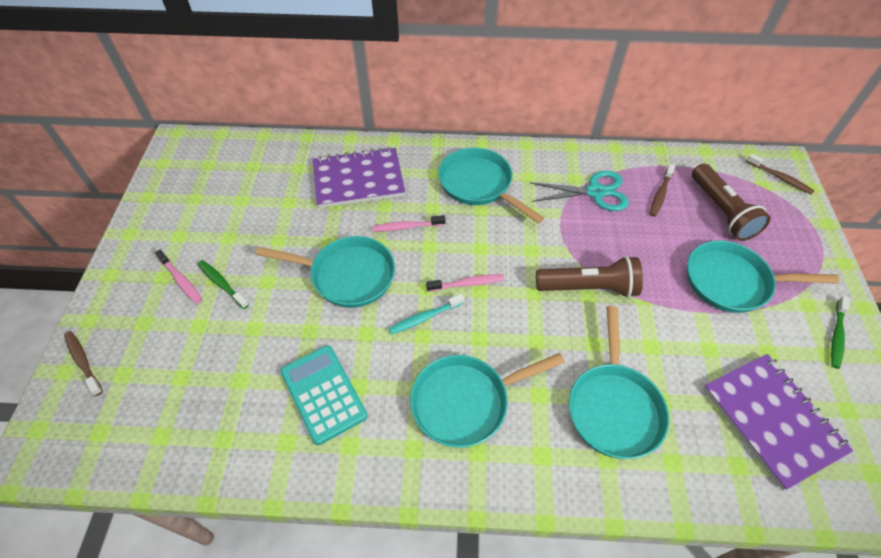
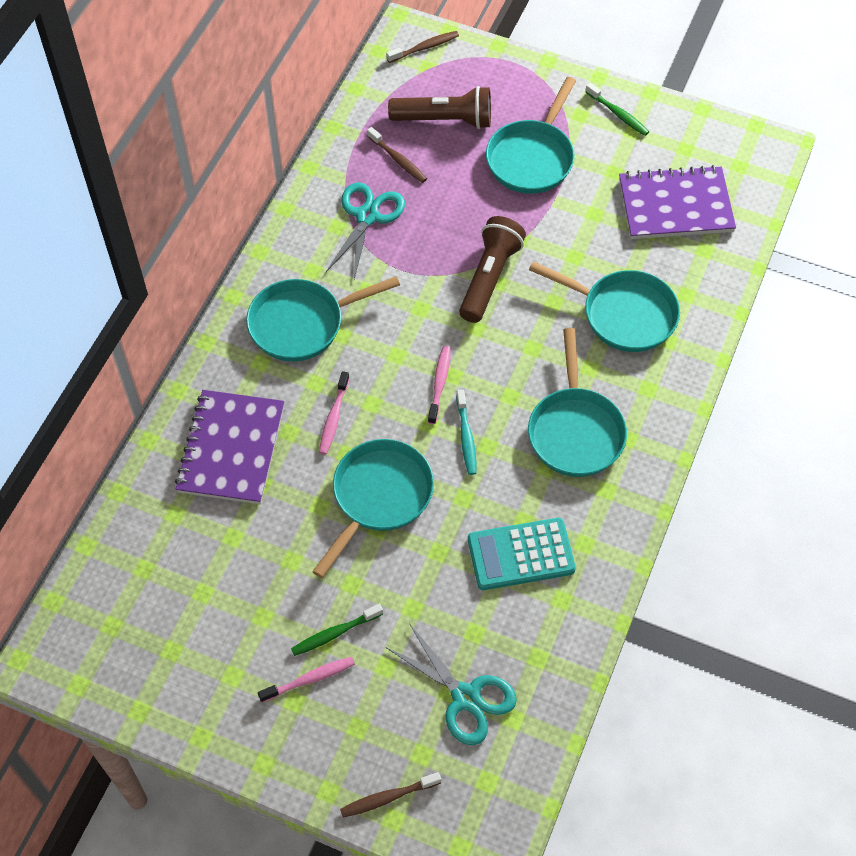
camera: 70 degrees left, 5 degrees up
(177, 391) = (466, 697): none -> turquoise scissors

